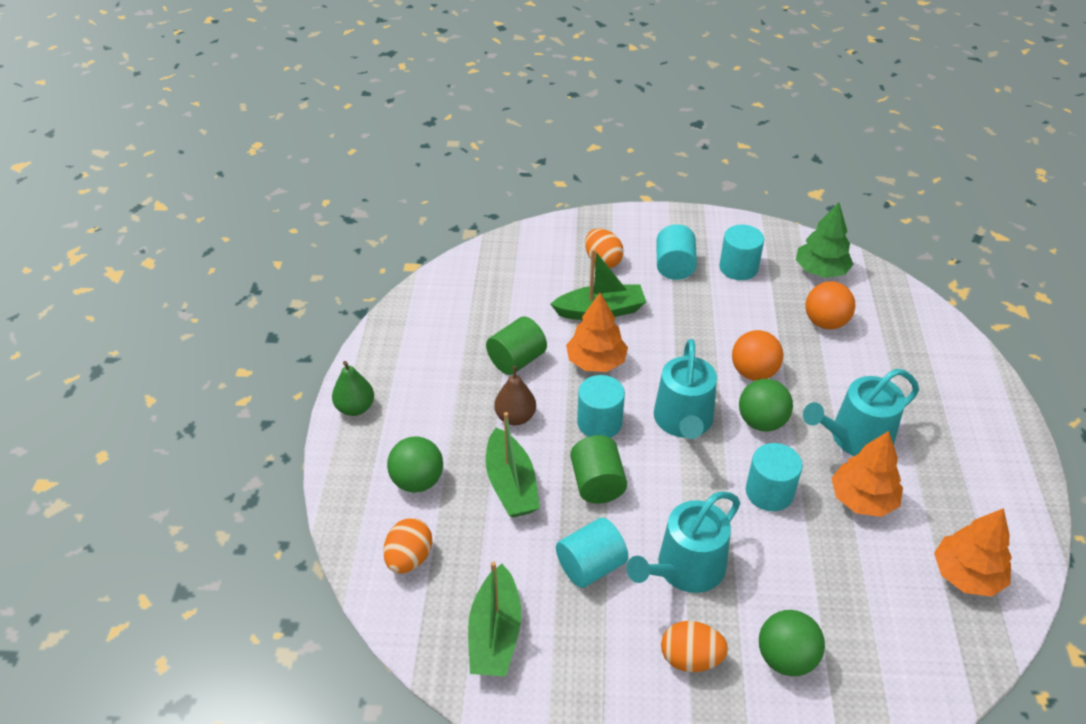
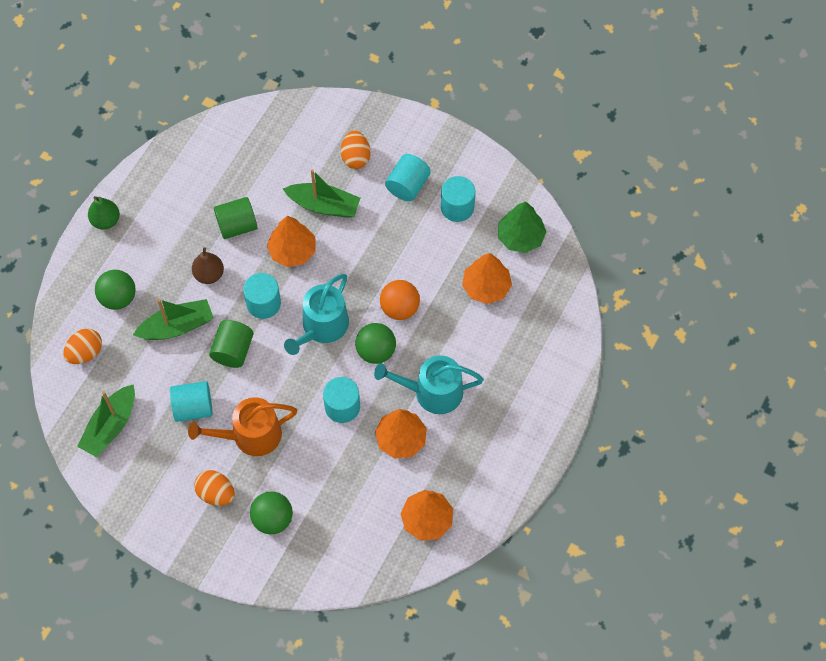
camera: 25 degrees right, 20 degrees up
(511, 484) = (177, 326): green boat -> green boat turned 120 degrees counterclockwise
(685, 569) = (250, 435): turquoise watering can -> orange watering can
(825, 322) = (486, 287): orange ball -> orange tree

